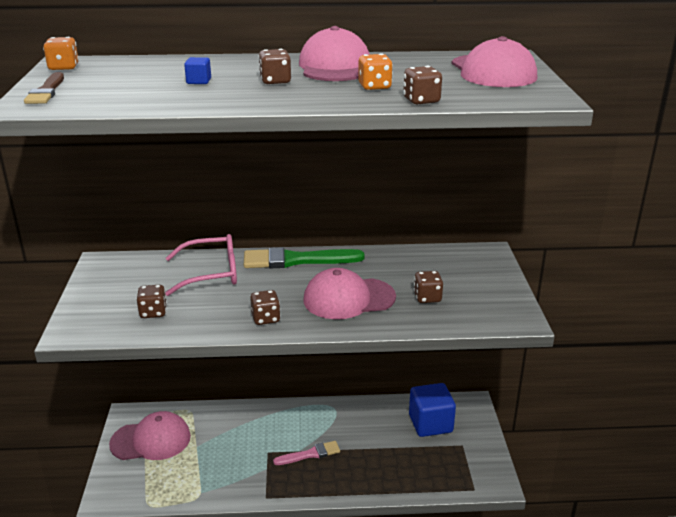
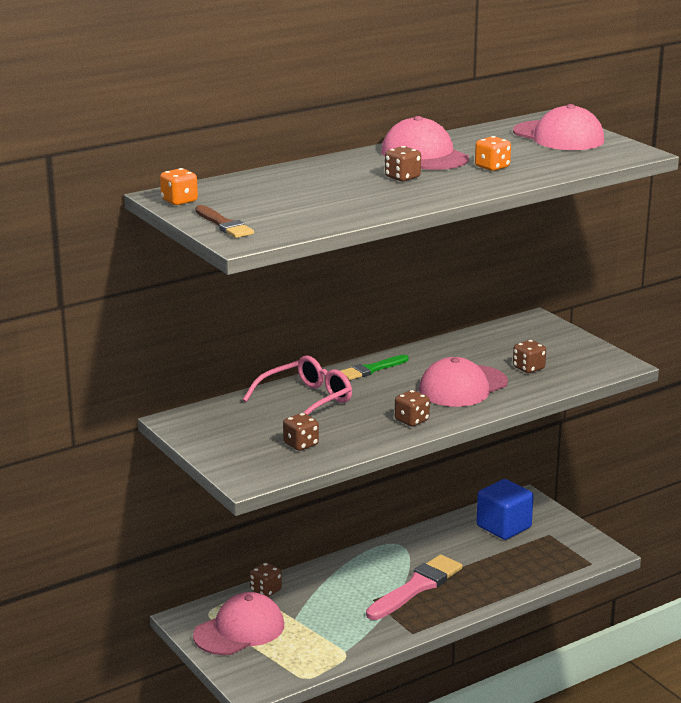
camera: 30 degrees left, 5 degrees down
(199, 81) = (337, 190): blue cube -> none
(296, 260) = (372, 369): green brush -> green brush, size x0.59
(310, 454) = (416, 587): pink brush -> pink brush, size x1.69
(421, 101) = (549, 172): brown dice -> brown dice (265, 591)

